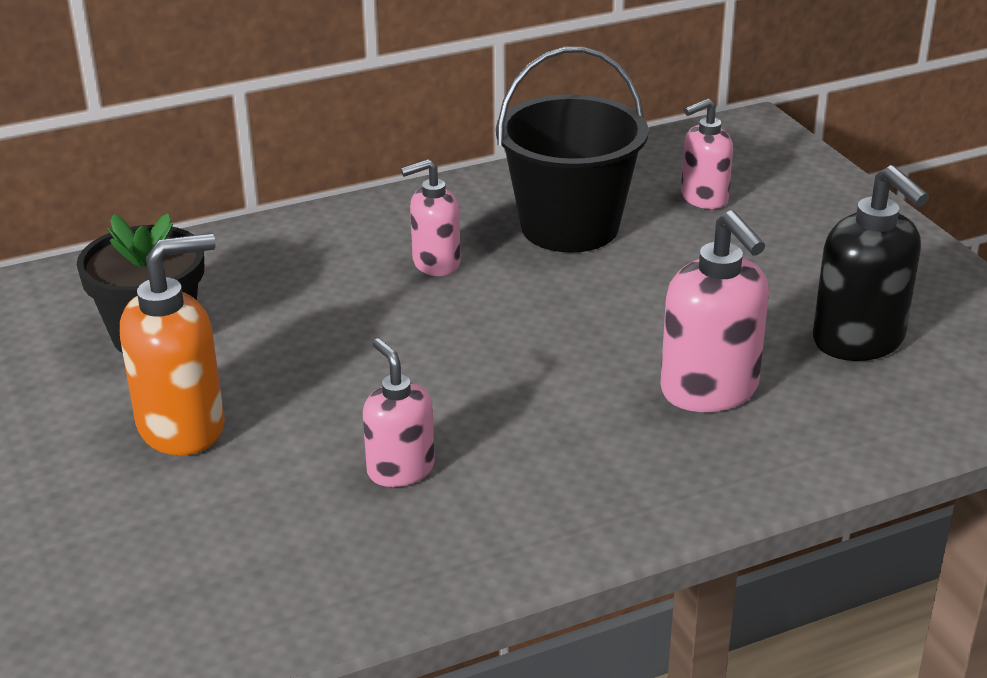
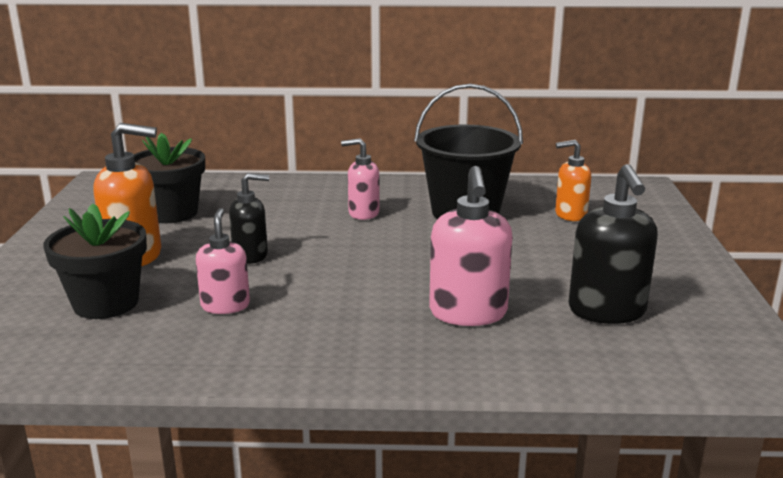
camera: 25 degrees right, 10 degrees down
(230, 516) = (106, 303): none -> black flower pot
(351, 379) = (251, 255): none -> black soap dispenser
(703, 198) = (570, 215): pink soap dispenser -> orange soap dispenser

